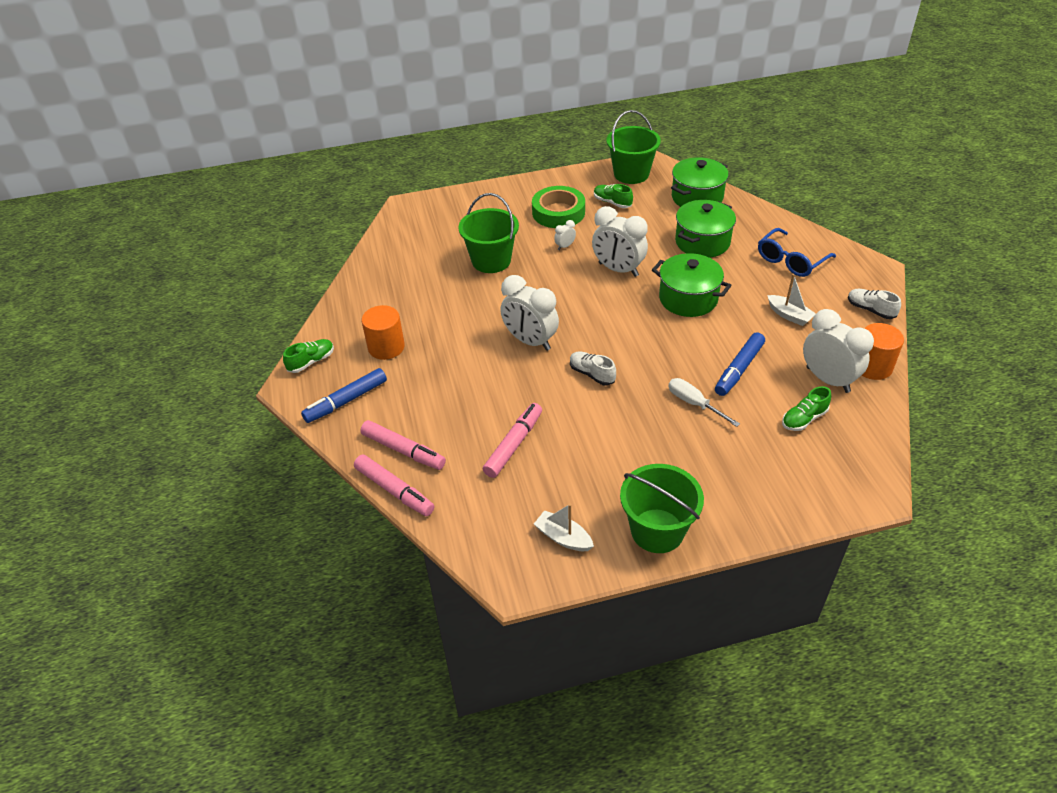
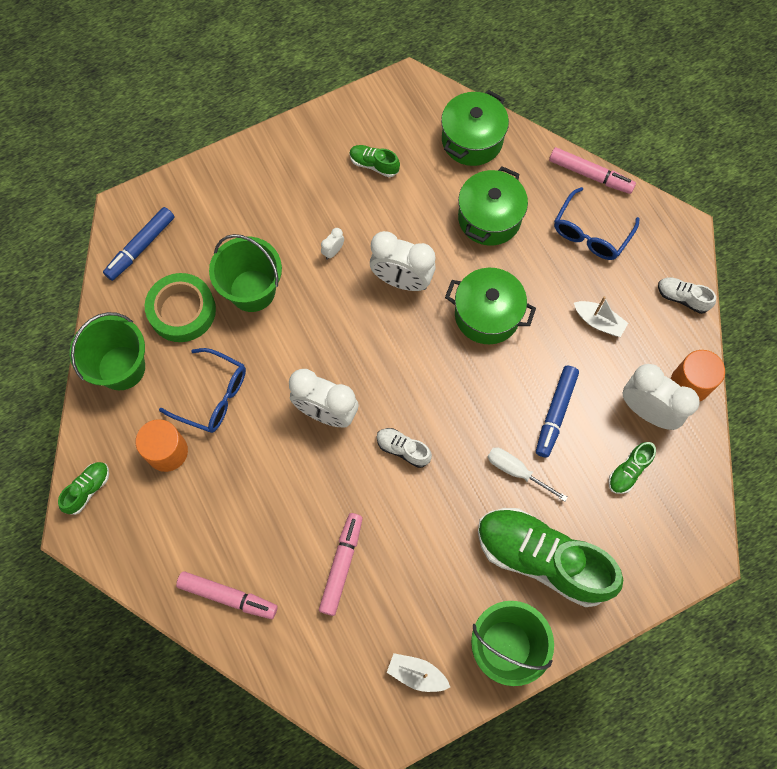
camera: 15 degrees left, 25 degrees up
(346, 401) = (146, 540): blue marker -> blue marker (141, 247)
(394, 490) = (233, 651): pink marker -> pink marker (590, 175)
(437, 318) = (213, 396): none -> blue glasses
(558, 212) = (313, 193): green tape -> green tape (182, 311)
(631, 174) = (387, 108): green bucket -> green bucket (121, 368)
(707, 470) = (542, 559): none -> green shoe

